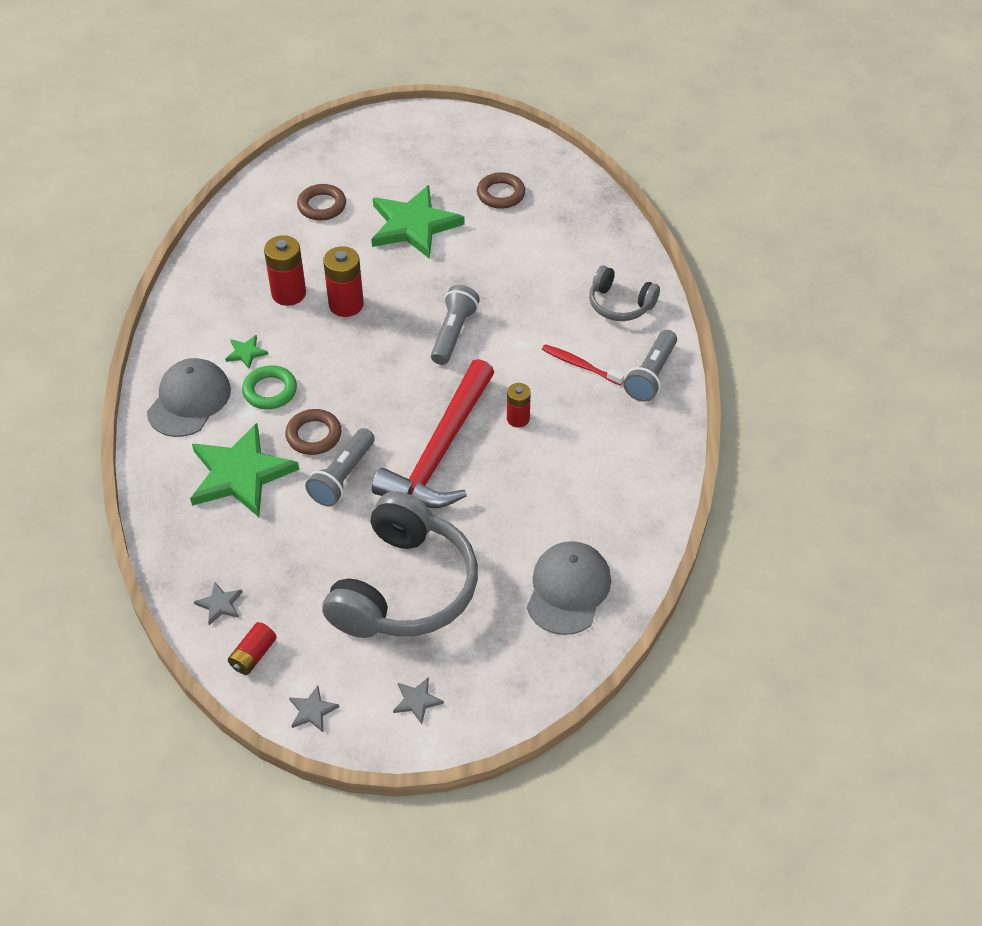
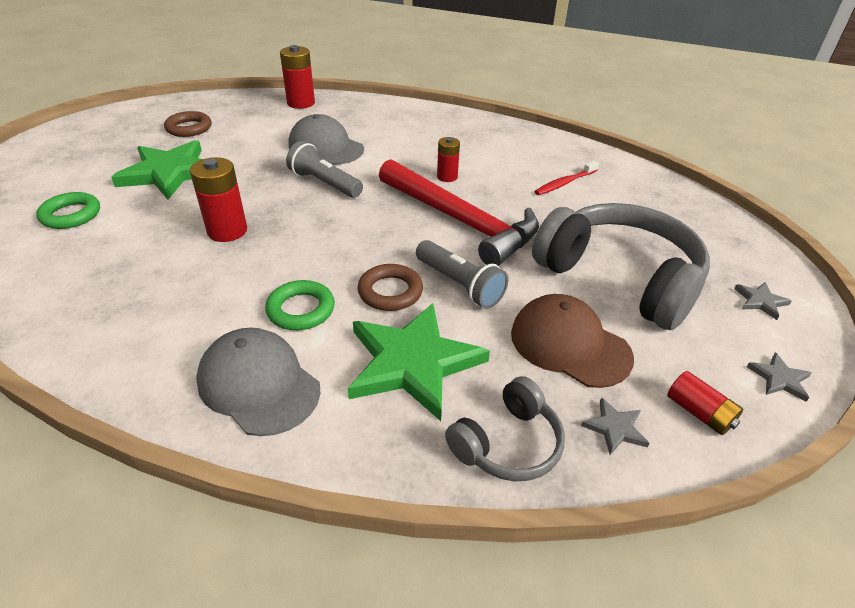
camera: 70 degrees left, 10 degrees down
(246, 353) = (225, 316): green star -> none
(288, 293) = (169, 264): red battery -> red battery (301, 103)
(297, 564) = (569, 344): none -> brown cap
(322, 206) = (71, 215): brown ring -> green ring
(568, 589) = (639, 196): grey cap -> grey cap (325, 147)
(580, 365) = (409, 140): red toothbrush -> red toothbrush (564, 183)
(620, 304) = (361, 113): grey headphones -> grey headphones (507, 444)
(651, 375) = (440, 119): grey flashlight -> none

